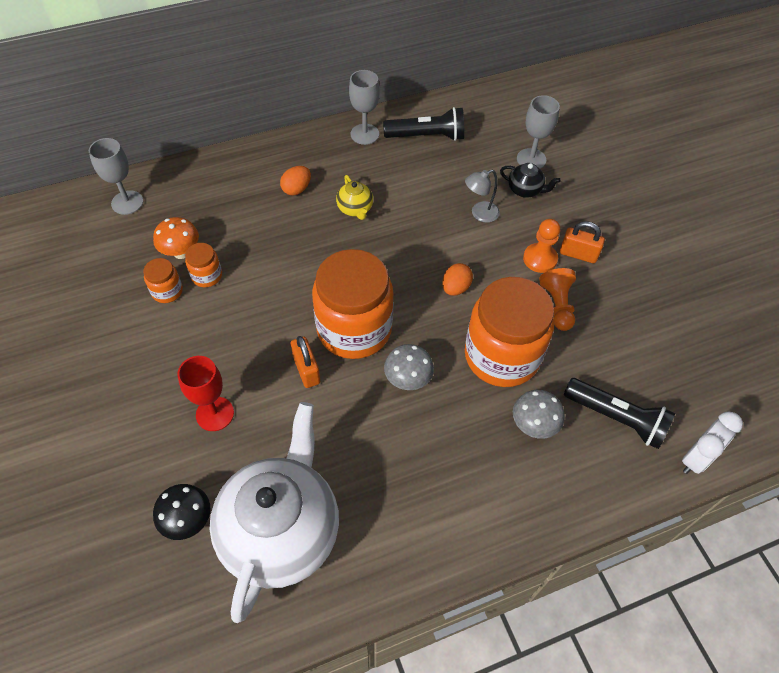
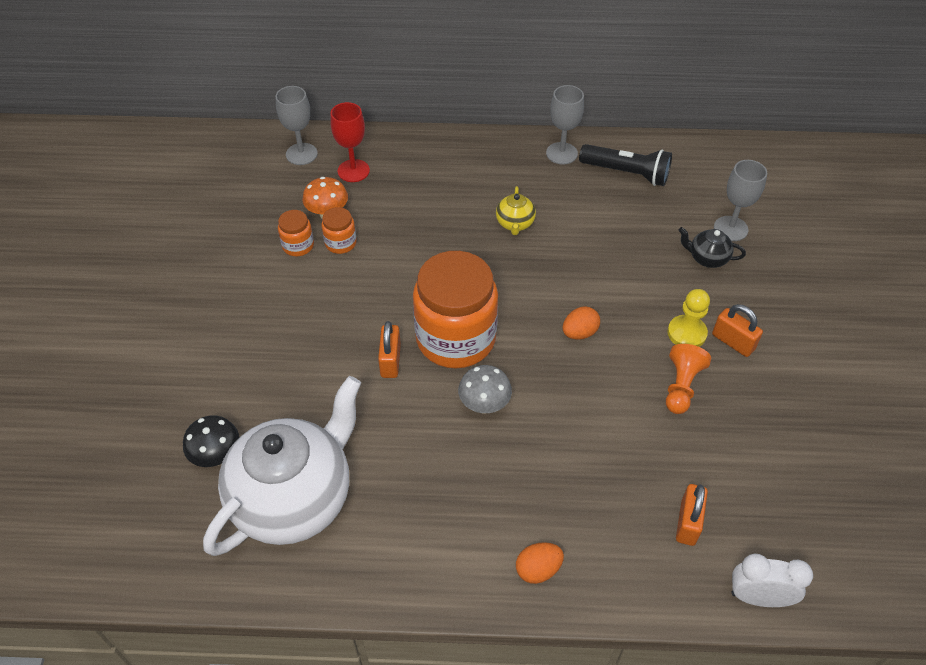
camera: 25 degrees right, 5 degrees down
(215, 414) = (286, 371): red goblet -> red goblet (353, 171)
(296, 189) = (466, 187): orange egg -> orange egg (538, 569)
(479, 214) = (643, 267): grey lamp -> none
(501, 356) = (594, 416): orange jar -> none
(525, 190) = (707, 258): black teapot -> black teapot turned 150 degrees clockwise
(533, 425) = (592, 496): grey mushroom -> none
(540, 259) = (686, 333): orange pawn -> yellow pawn
(616, 418) = (688, 523): black flashlight -> orange padlock
(696, 458) = (758, 597): white clock -> white clock turned 150 degrees counterclockwise

